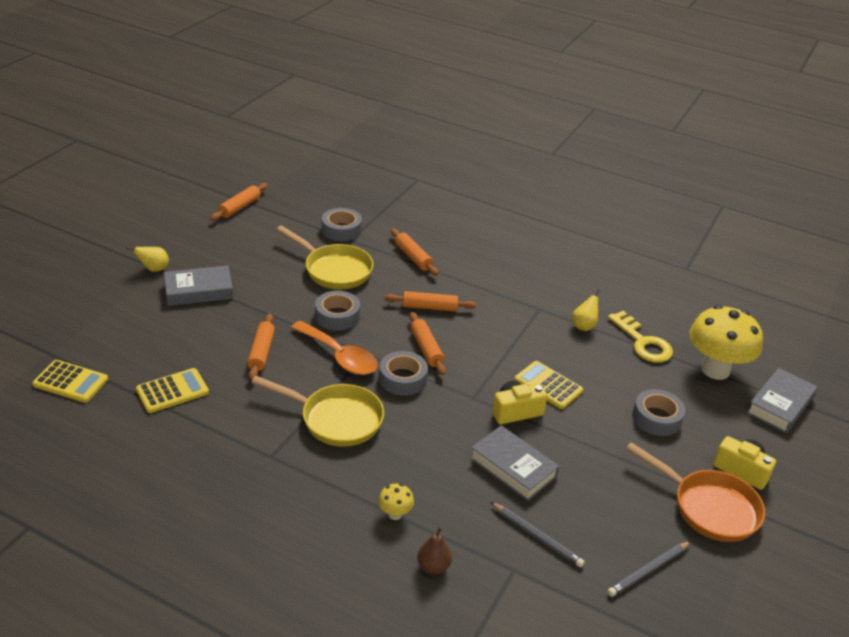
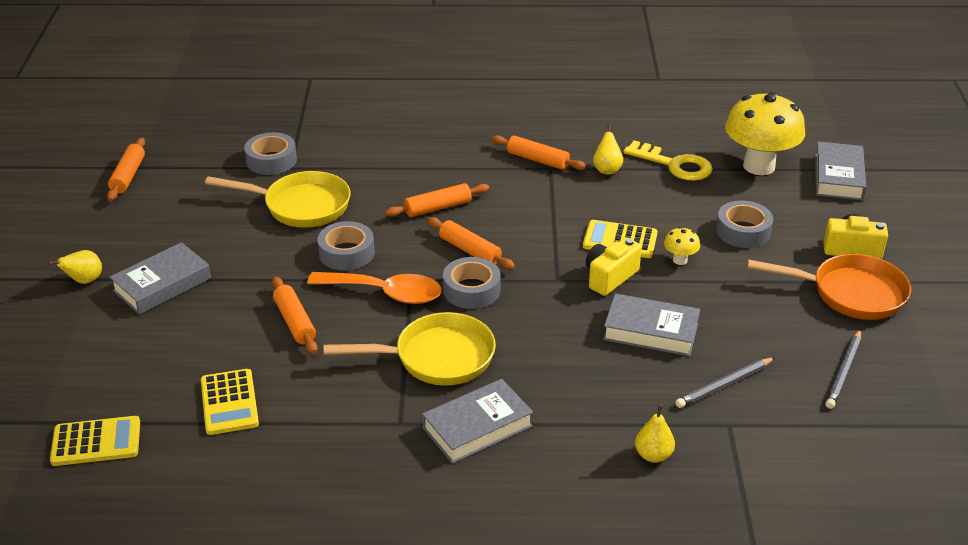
camera: 25 degrees left, 0 degrees up
(172, 391) = (229, 402): yellow calculator -> yellow calculator turned 135 degrees clockwise
(321, 484) = (477, 427): none -> grey book
(395, 514) = (575, 423): yellow mushroom -> yellow mushroom (680, 260)
(413, 257) = (376, 162): orange rolling pin -> orange rolling pin (538, 160)
(433, 566) = (653, 455): brown pear -> yellow pear
(537, 536) = (724, 385): grey pencil -> grey pencil turned 135 degrees clockwise

